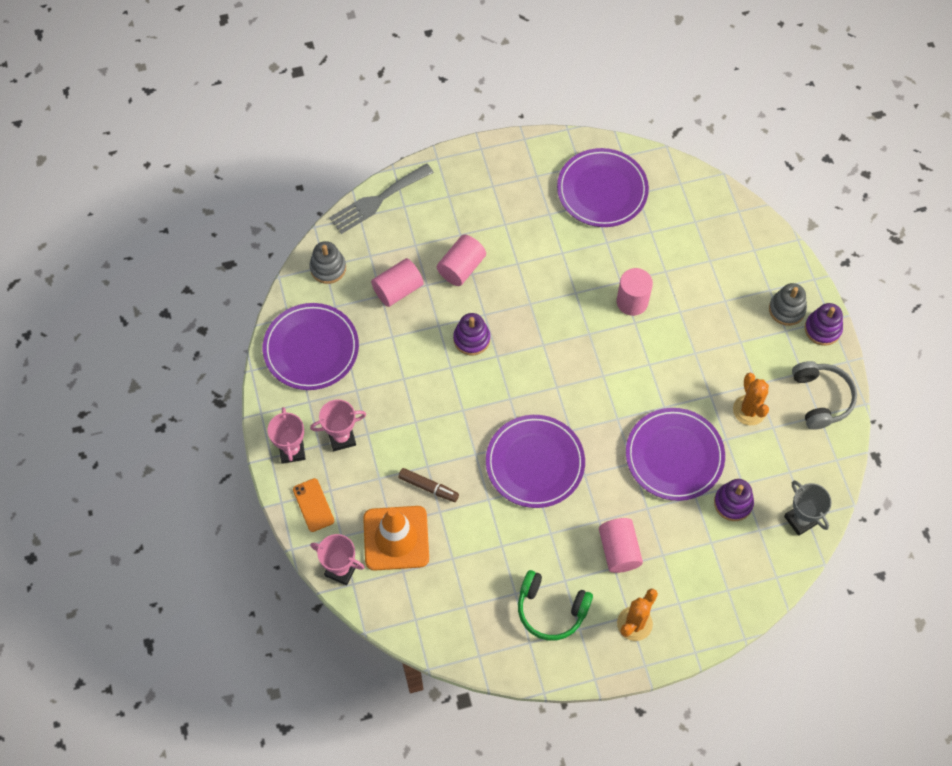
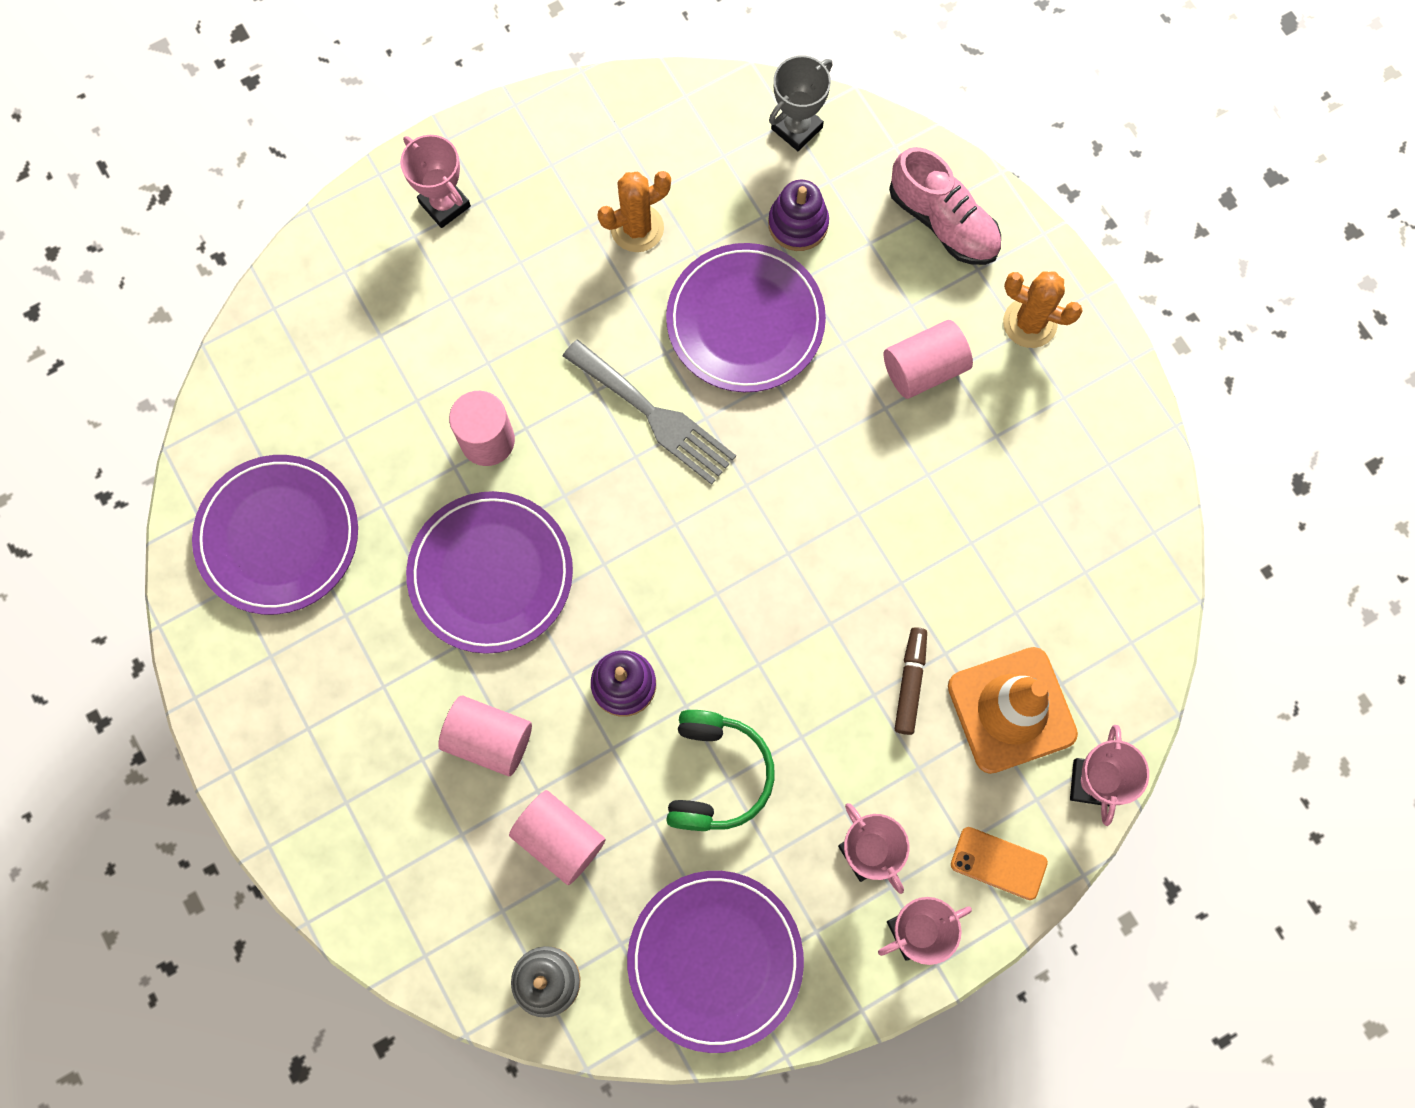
camera: 105 degrees left, 10 degrees up
(313, 505) = (998, 863): orange phone -> orange phone turned 60 degrees clockwise
(377, 200) = (383, 931): grey fork -> grey fork (654, 416)
(535, 463) = (818, 526): purple plate -> purple plate (491, 574)
(551, 609) = (1048, 445): green headphones -> green headphones (716, 775)
(716, 591) = (943, 222): none -> pink shoe
(787, 309) = (444, 204): grey stacking toy -> pink trophy
(821, 398) = (589, 131): grey headphones -> none
(822, 329) = (467, 147): purple stacking toy -> none

